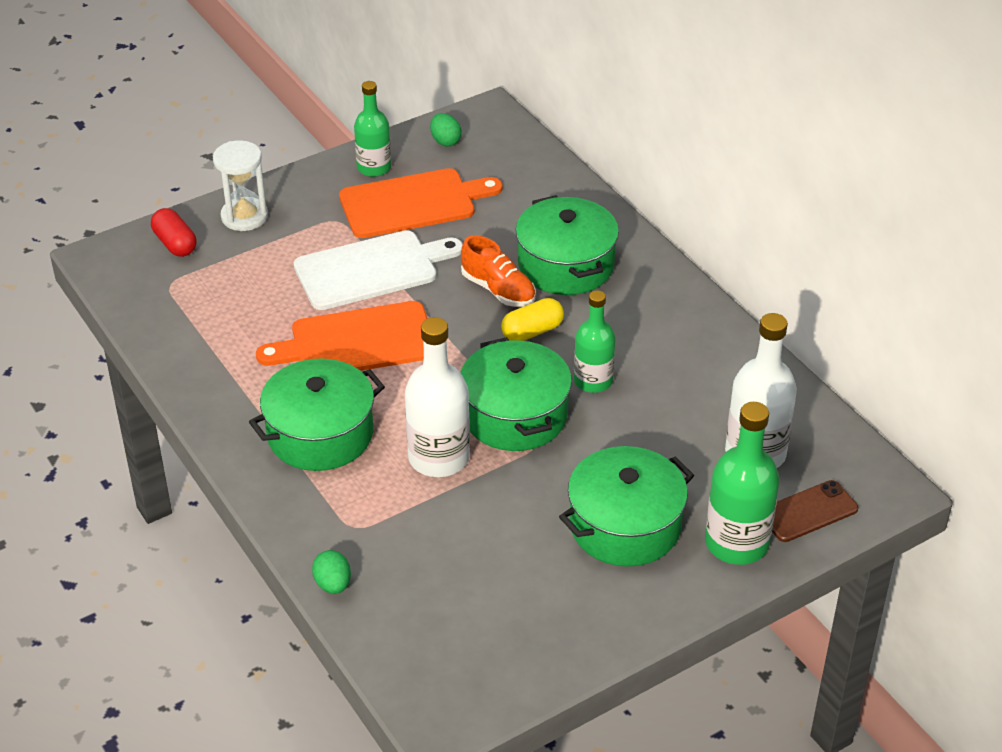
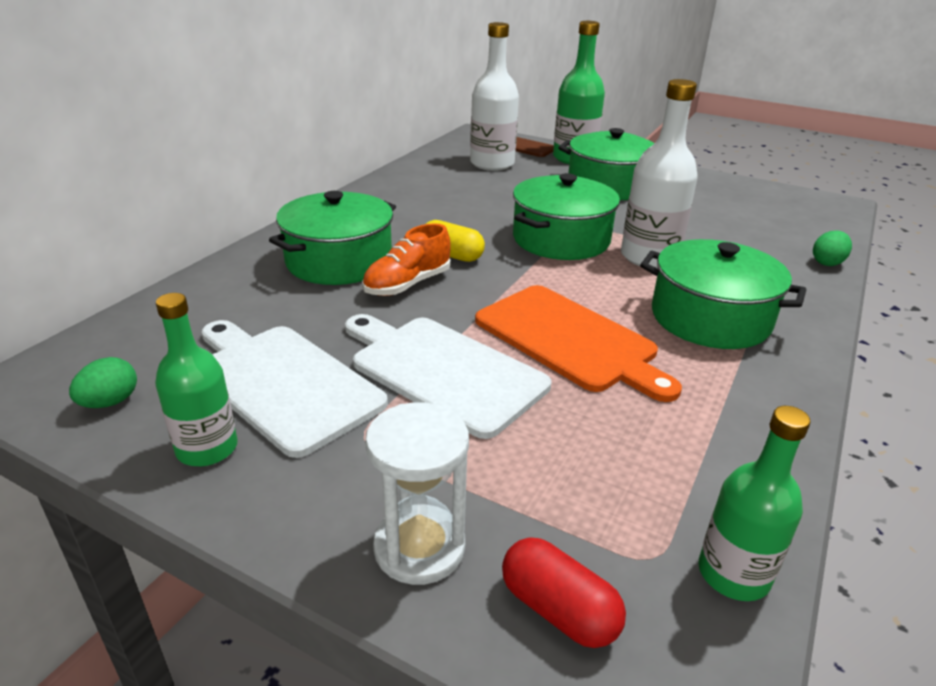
camera: 120 degrees left, 10 degrees down
(175, 243) = (558, 610): red capsule -> red capsule turned 75 degrees counterclockwise
(413, 203) = (283, 383): orange cutting board -> white cutting board
(498, 290) = (407, 284): orange shoe -> orange shoe turned 150 degrees counterclockwise
(593, 381) = (484, 220): green bottle -> green bottle (733, 574)

